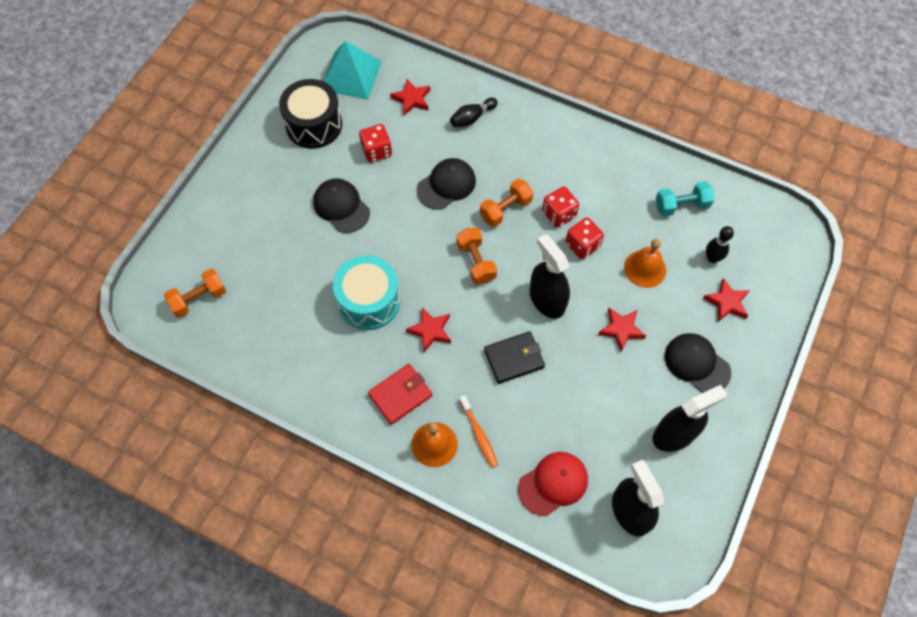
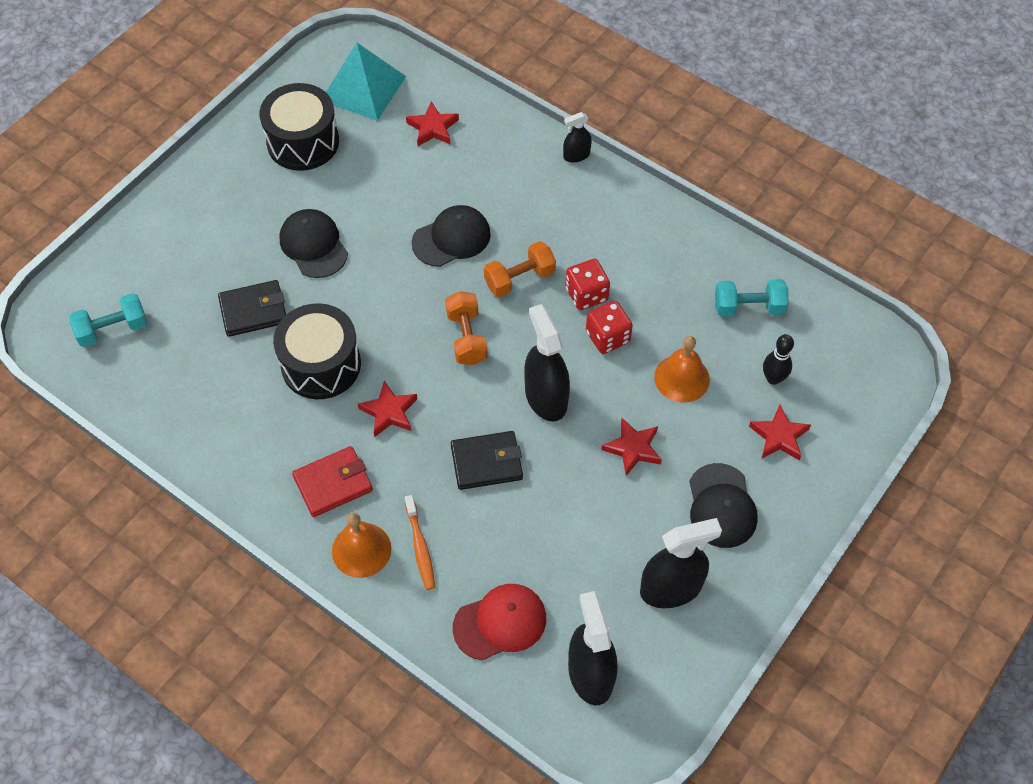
camera: 10 degrees right, 5 degrees down
(199, 299) = (113, 329): orange dumbbell -> turquoise dumbbell
(306, 266) = (253, 311): none -> black wallet
(369, 301) = (321, 364): turquoise drum -> black drum
(376, 151) = (373, 184): red dice -> none
(472, 118) = (504, 161): black bowling pin -> none
(526, 105) = (576, 155): none -> black spray bottle
(697, 364) = (721, 506): black cap -> black cap turned 150 degrees counterclockwise

